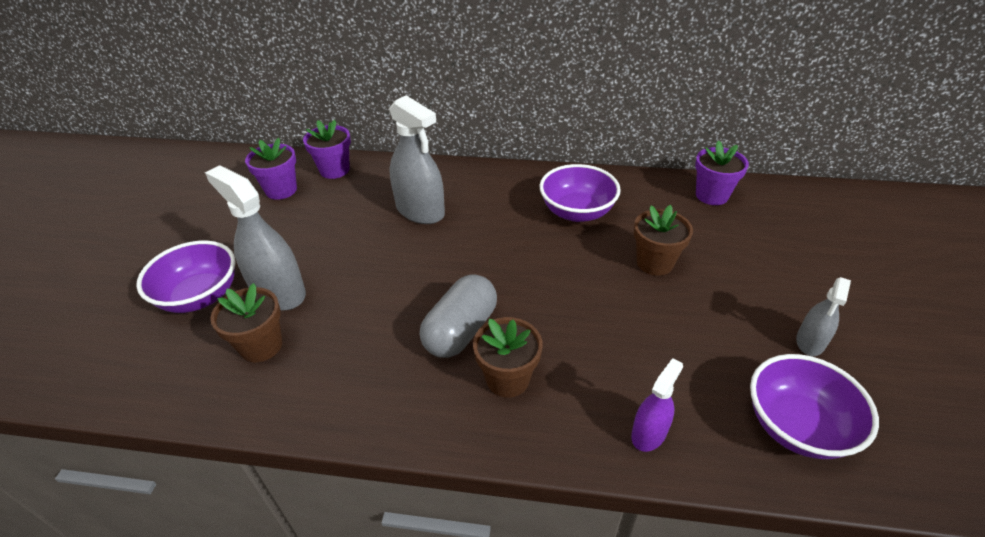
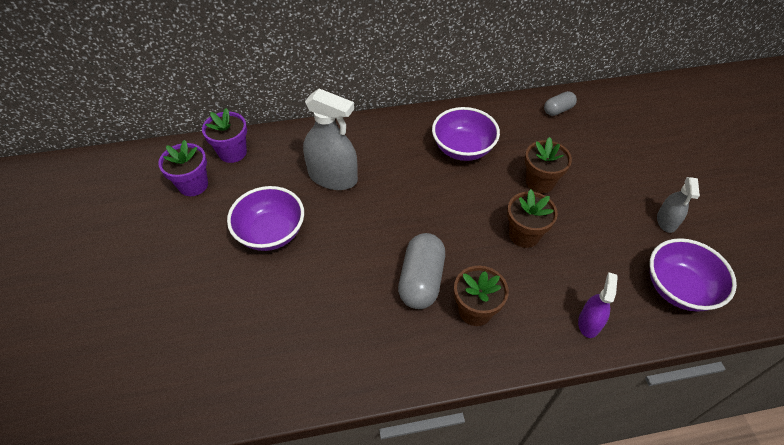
camera: 20 degrees left, 10 degrees up
(200, 296) = (181, 310): purple bowl -> purple bowl (271, 233)
(261, 346) = (265, 340): brown flower pot -> brown flower pot (524, 235)
(278, 292) = (251, 287): grey spray bottle -> none
(711, 195) = (558, 110): purple flower pot -> grey capsule

